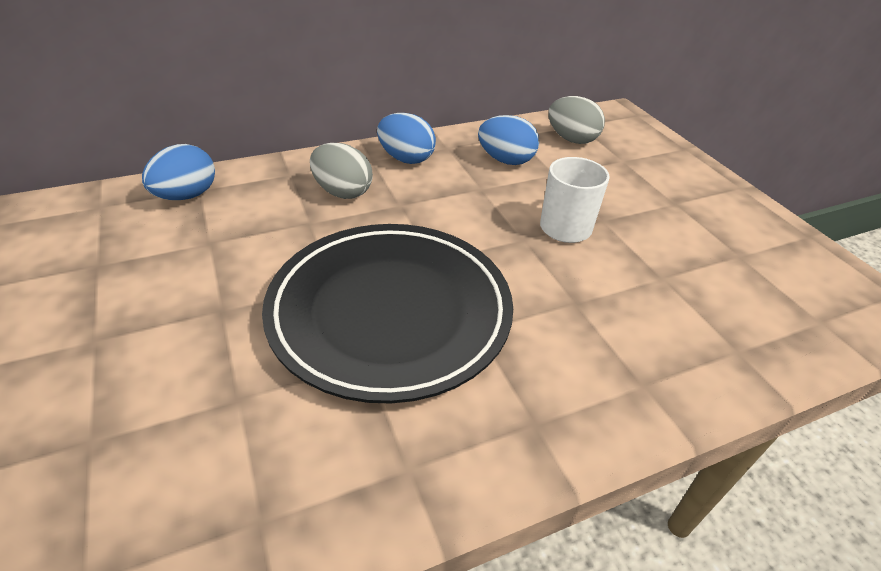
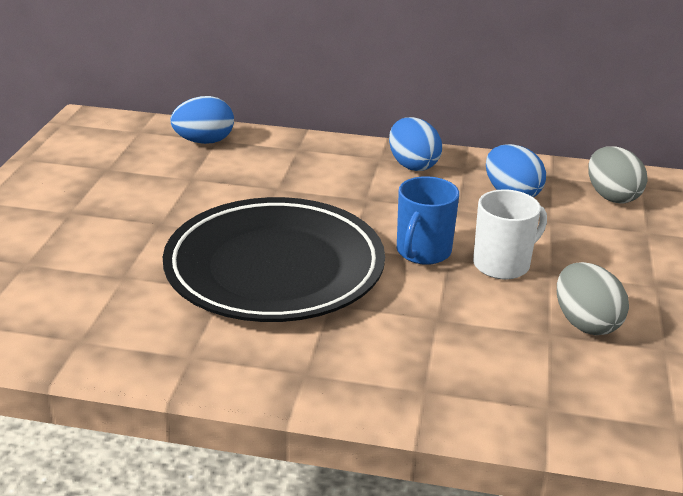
camera: 35 degrees right, 10 degrees down
(342, 192) = (327, 174): grey egg -> grey egg (585, 323)
(497, 240) = (423, 252): none -> blue mug

